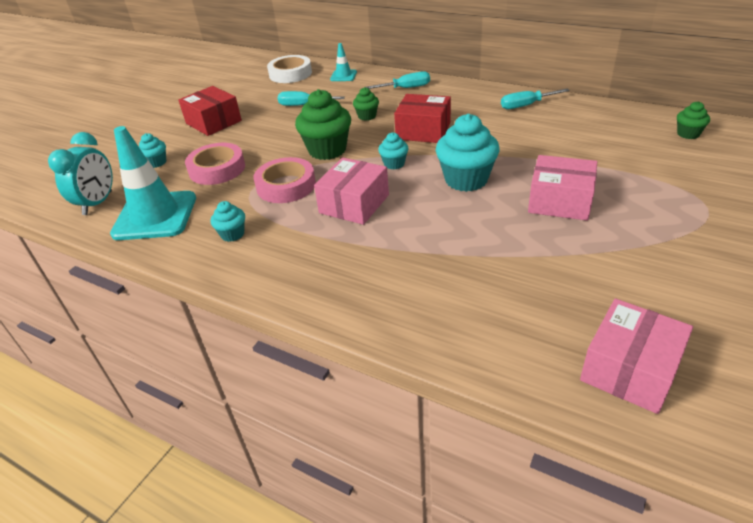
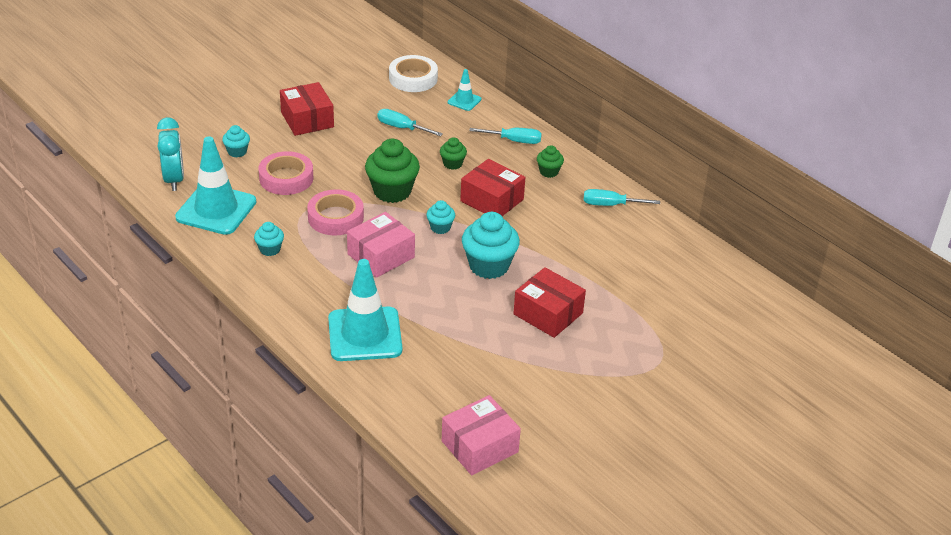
camera: 15 degrees right, 0 degrees up
(98, 203) = (174, 180): turquoise clock -> turquoise clock turned 45 degrees counterclockwise
(391, 285) = (365, 334): none -> turquoise traffic cone
(560, 201) = (548, 314): pink box -> red box
(688, 134) = (725, 290): green cupcake -> green cupcake (549, 172)

